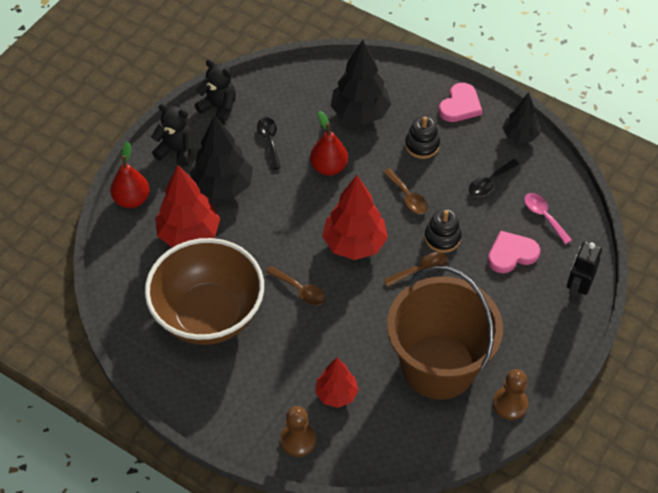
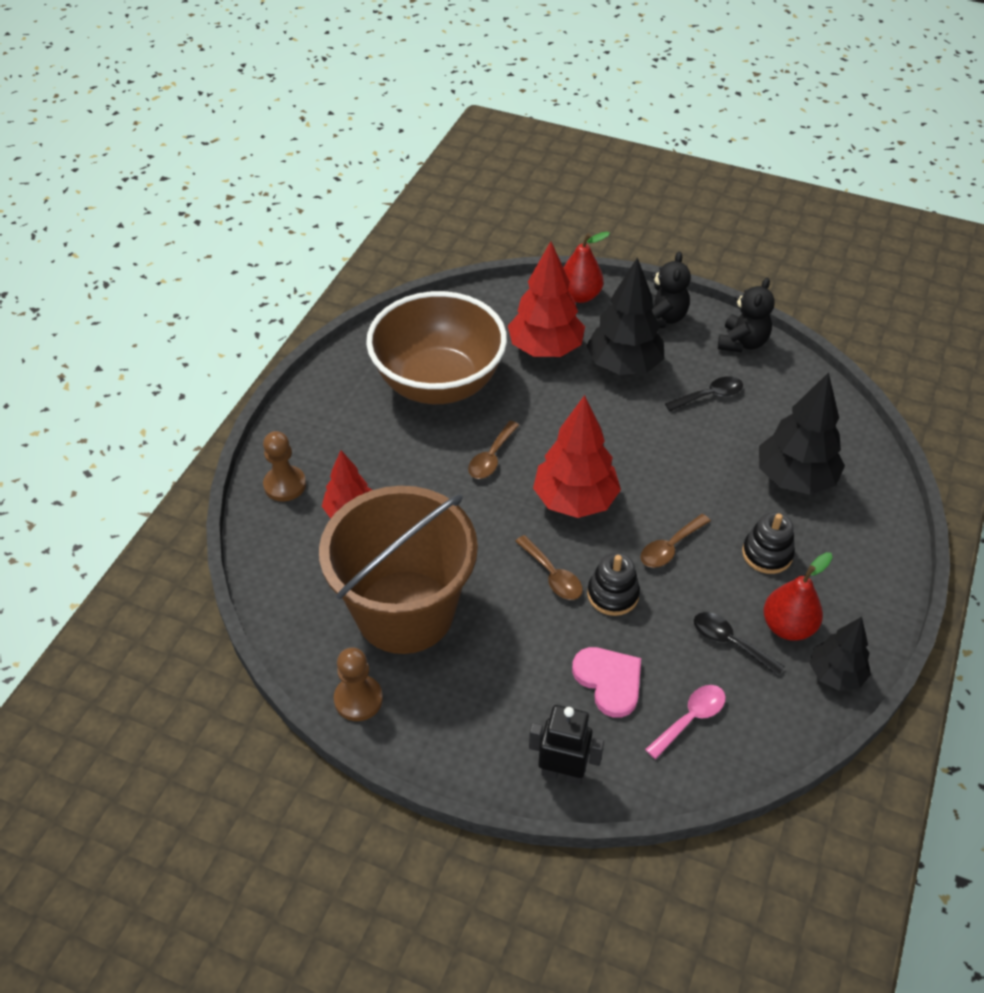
camera: 80 degrees right, 5 degrees down
(329, 167) = (689, 459): red pear -> red pear (788, 626)
(460, 105) = (862, 591): pink heart -> none

